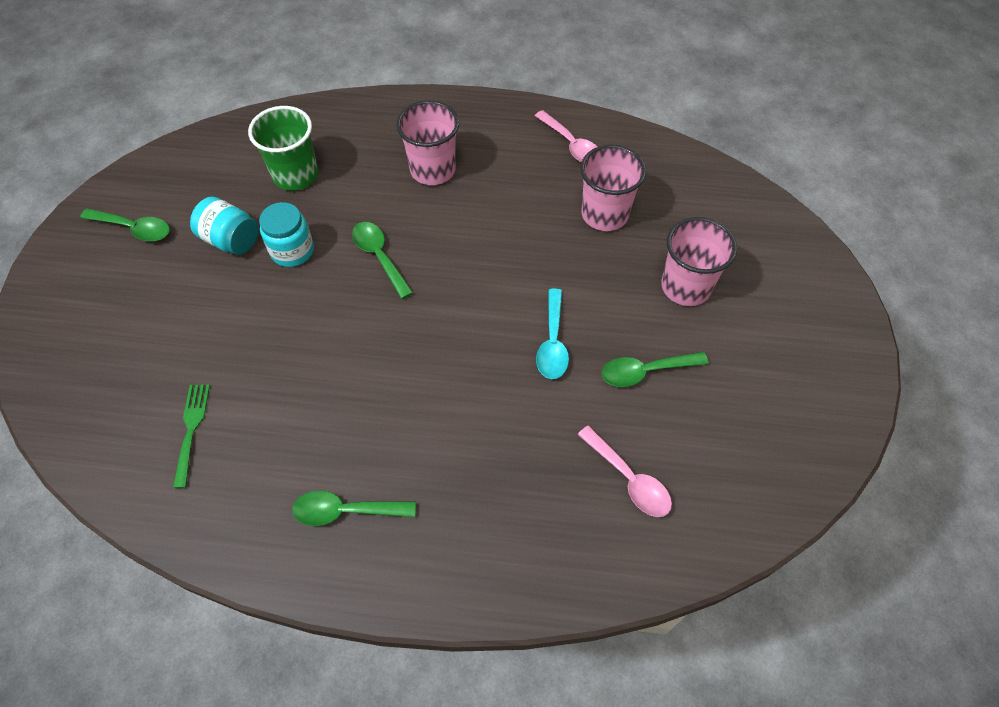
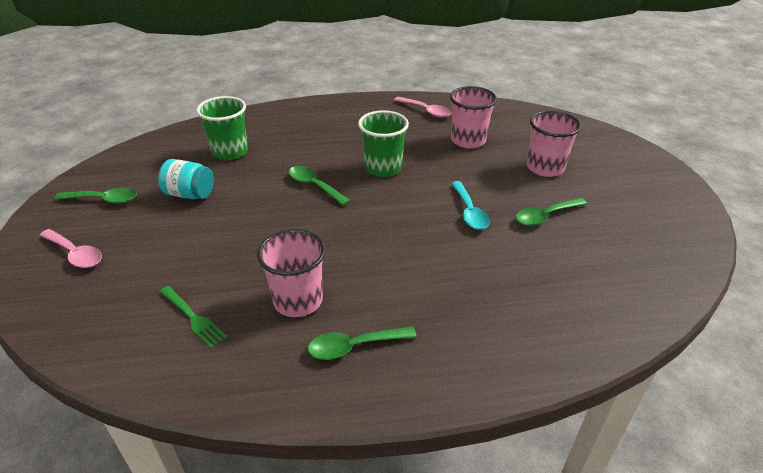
camera: 15 degrees left, 20 degrees down
(191, 429) = (193, 318): green fork -> green fork turned 150 degrees clockwise
(292, 251) = (243, 193): turquoise jar -> none
(432, 170) = (334, 135): pink cup -> pink cup (298, 300)
(474, 243) = (383, 168): none -> green cup
(629, 479) = (571, 280): pink spoon -> pink spoon (75, 254)

